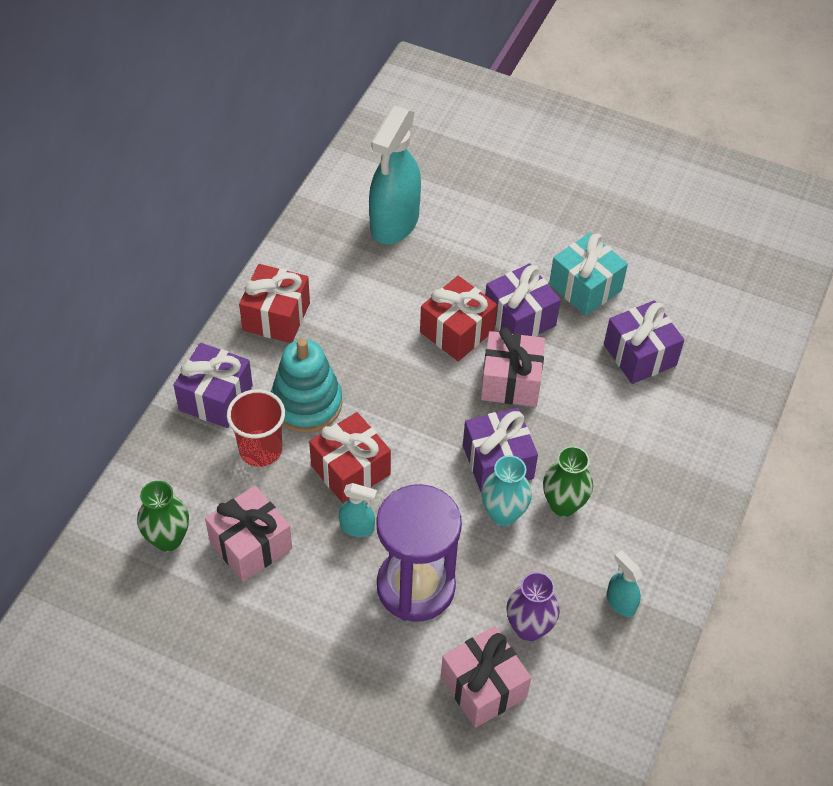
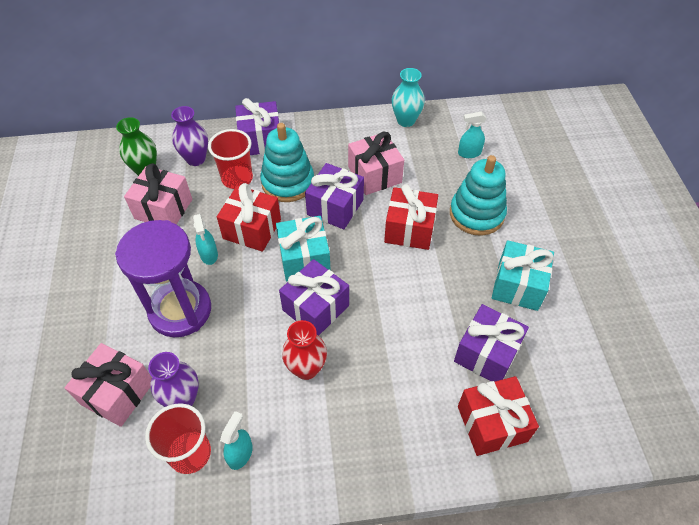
camera: 60 degrees right, 0 degrees up
(192, 478) = (196, 159): none -> purple vase
(276, 316) = (343, 136): red gift -> red gift (492, 423)
(394, 223) = (469, 153): turquoise spray bottle -> turquoise spray bottle, size x0.45
(428, 441) = (304, 259): none -> turquoise gift
(479, 266) = (476, 214): none -> turquoise stacking toy
(503, 514) = (273, 333): turquoise vase -> turquoise vase (406, 121)
(511, 382) = (392, 281): pink gift -> pink gift (374, 175)
(519, 318) = (452, 259): purple gift -> purple gift (335, 207)
(563, 505) = (306, 368): green vase -> red vase
(594, 645) = (190, 453): none -> red cup

